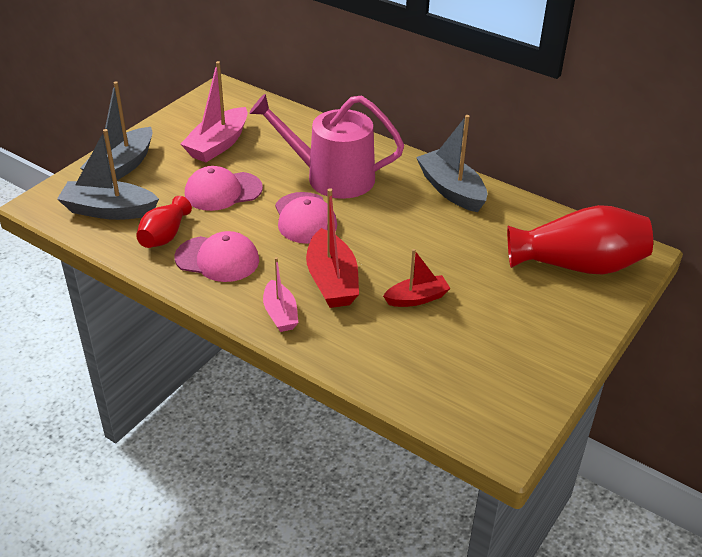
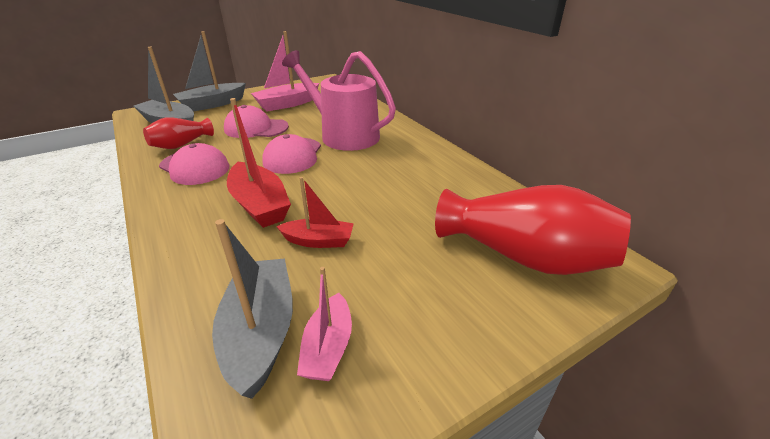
camera: 25 degrees right, 5 degrees down
(280, 314) = (185, 219): pink boat -> pink boat (328, 347)
(332, 281) = (259, 205): red boat -> red boat turned 45 degrees counterclockwise
(451, 190) = (436, 162): grey boat -> grey boat (261, 332)

